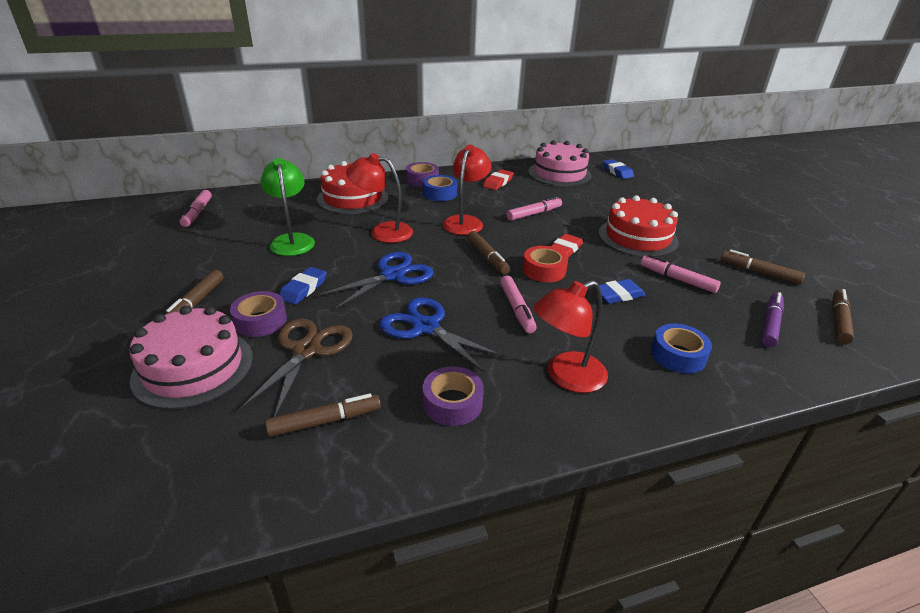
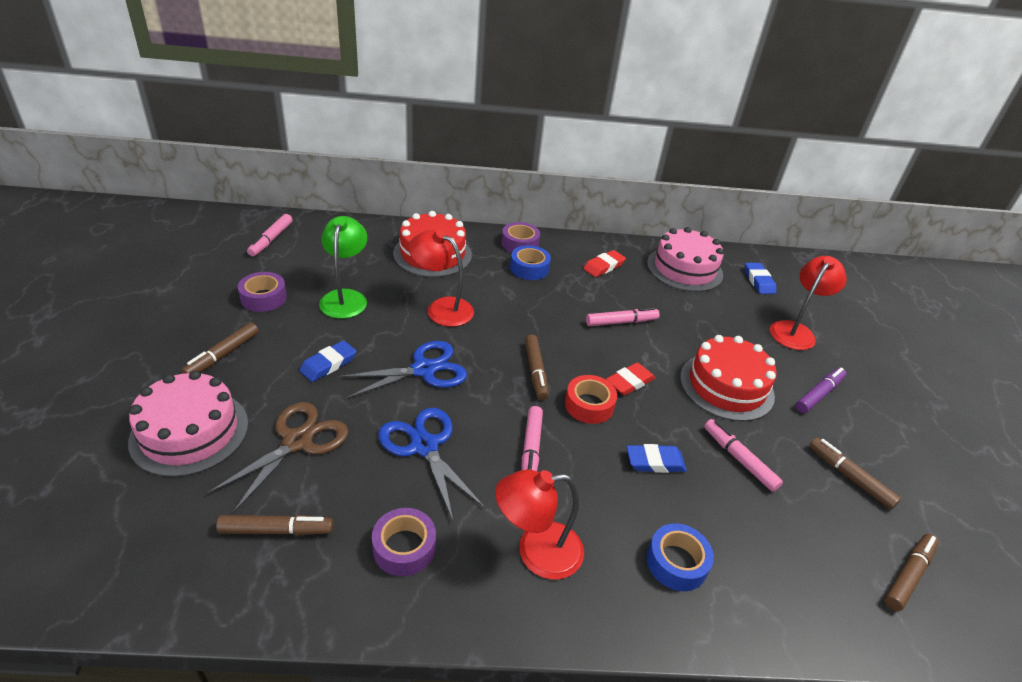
camera: 15 degrees right, 5 degrees up
(260, 321) = (271, 393): purple tape -> purple tape (263, 298)
(465, 221) = (537, 315): red lamp -> red lamp (795, 330)
(770, 324) = (815, 554): purple marker -> purple marker (819, 394)

